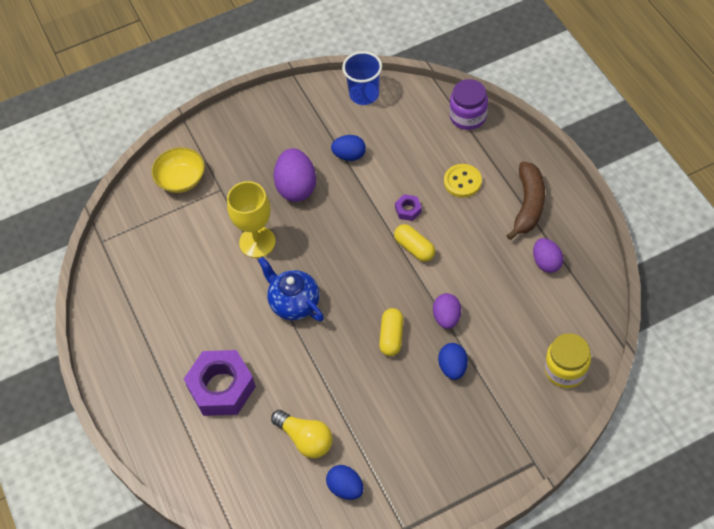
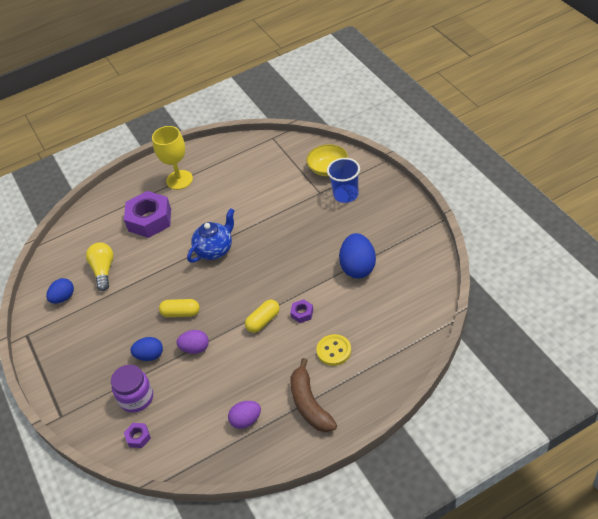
camera: 90 degrees right, 10 degrees down
(257, 242) = (270, 221): yellow goblet -> yellow goblet (179, 180)
(296, 187) = (323, 237): purple egg -> none
(305, 439) = (103, 271): yellow light bulb -> yellow light bulb turned 135 degrees clockwise
(349, 155) = (358, 267): blue egg -> blue egg, size x1.59
(364, 94) = (428, 270): blue cup -> blue cup (346, 195)
(468, 116) = (410, 350): purple jar -> purple jar (136, 398)
(528, 204) = (310, 404): brown banana -> brown banana turned 60 degrees clockwise
(565, 370) = (138, 437): yellow jar -> purple nut

